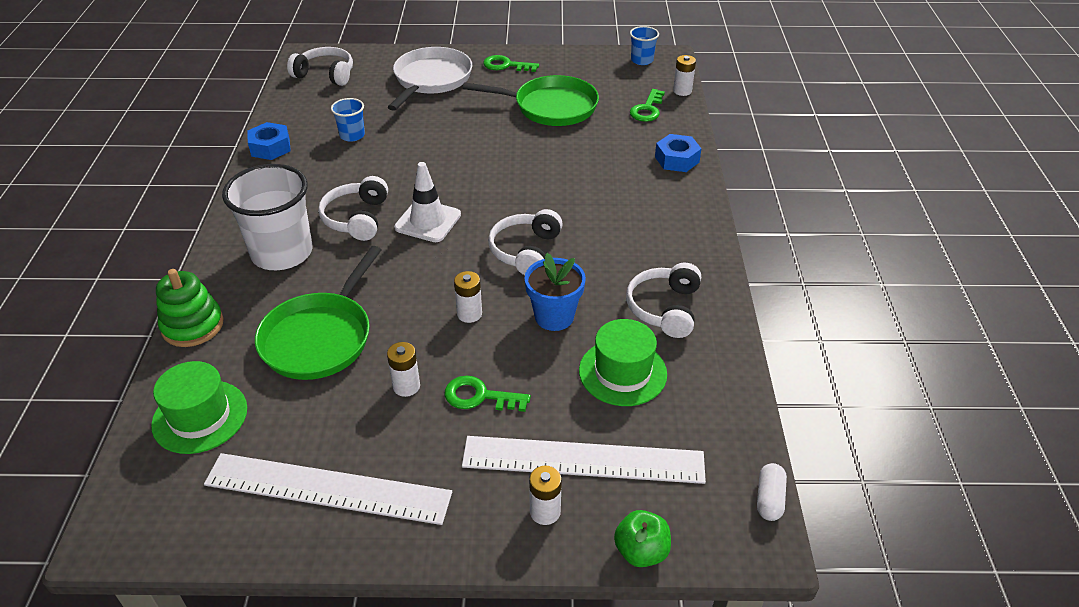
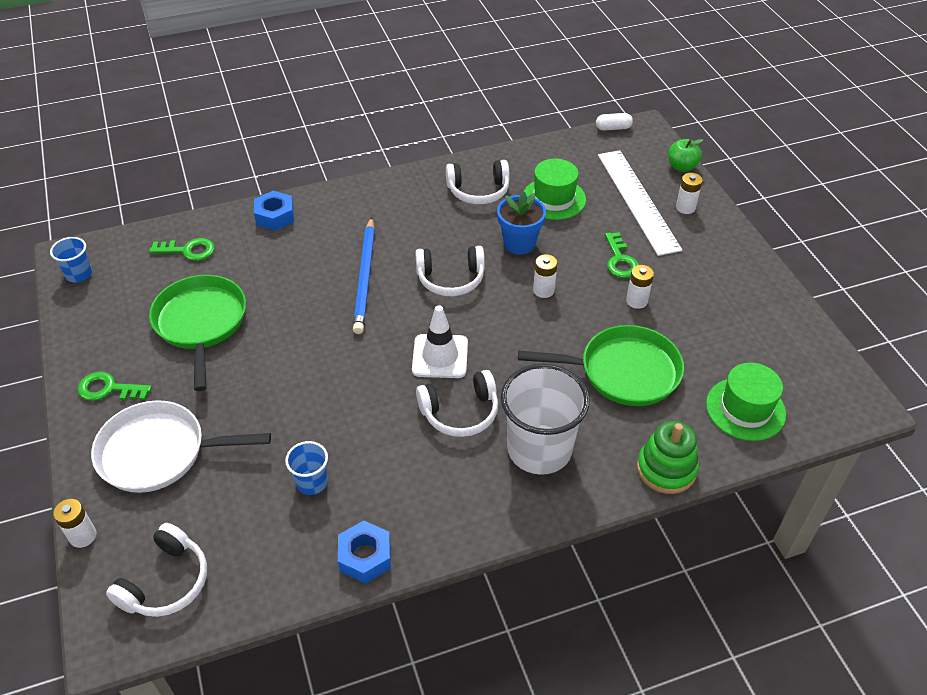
camera: 110 degrees left, 5 degrees up
(325, 74) = (166, 582): white headphones -> white headphones turned 150 degrees counterclockwise
(328, 488) = (744, 308): white ruler -> none
(506, 65) = (108, 389): green key -> green key turned 105 degrees clockwise
(559, 198) = (365, 277): none -> blue pencil
(682, 91) = (144, 233): white battery -> white battery (83, 536)

